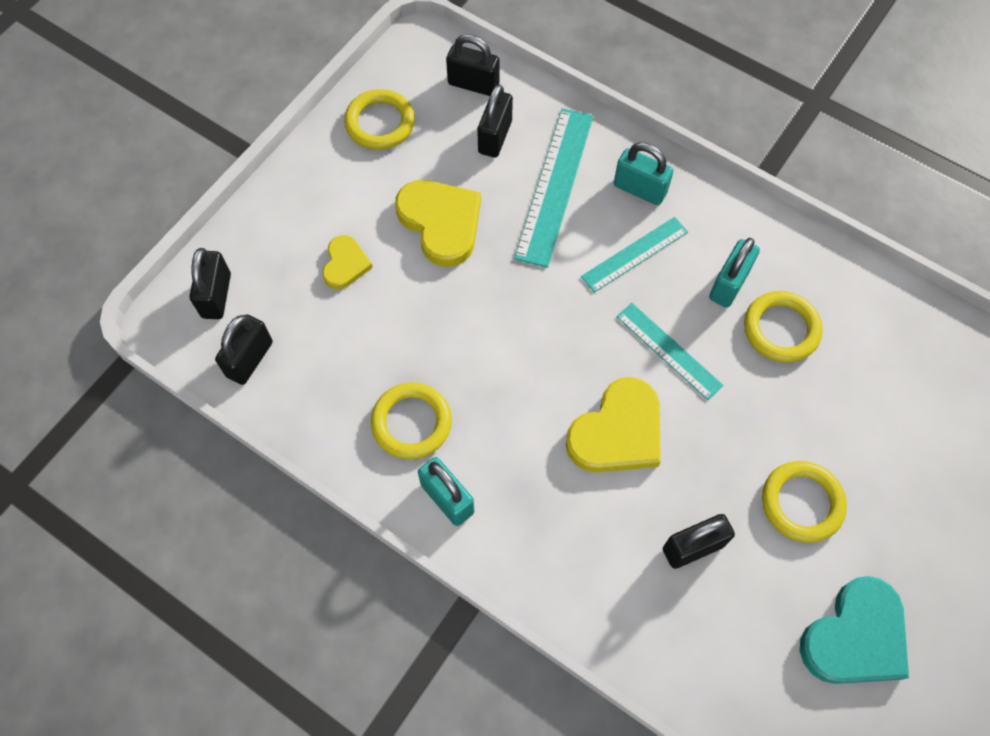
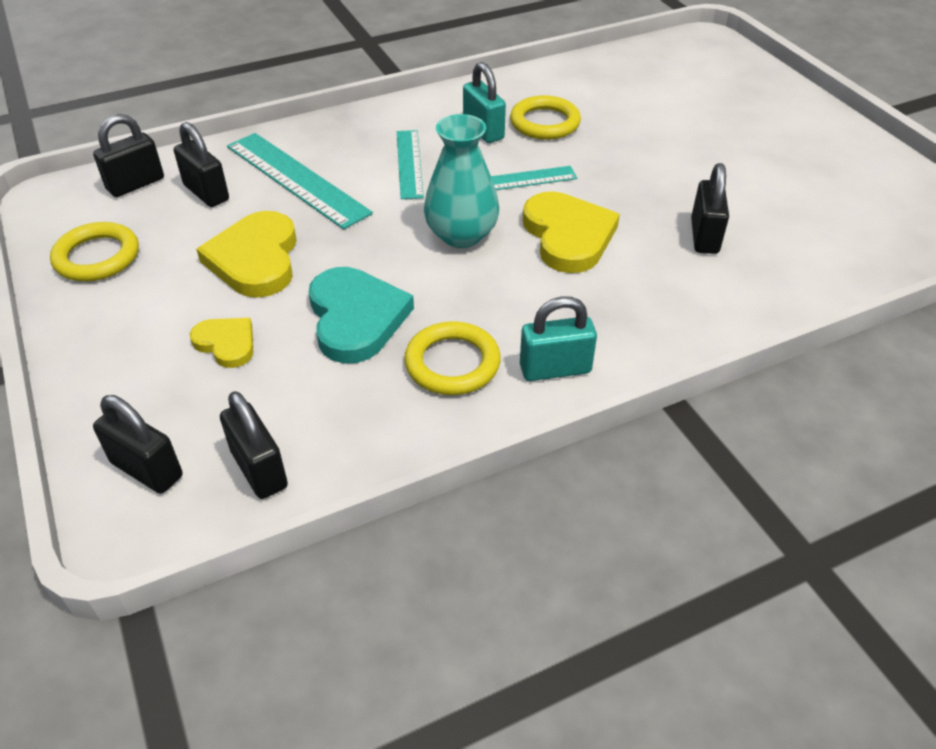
camera: 60 degrees left, 20 degrees down
(441, 223) = (255, 259): yellow heart -> yellow heart turned 90 degrees counterclockwise
(564, 348) = (461, 235): none -> turquoise vase
(640, 189) = (352, 138): turquoise padlock -> none
(801, 503) = (700, 169): yellow ring -> none
(855, 637) = (826, 188): turquoise heart -> turquoise heart (356, 318)

